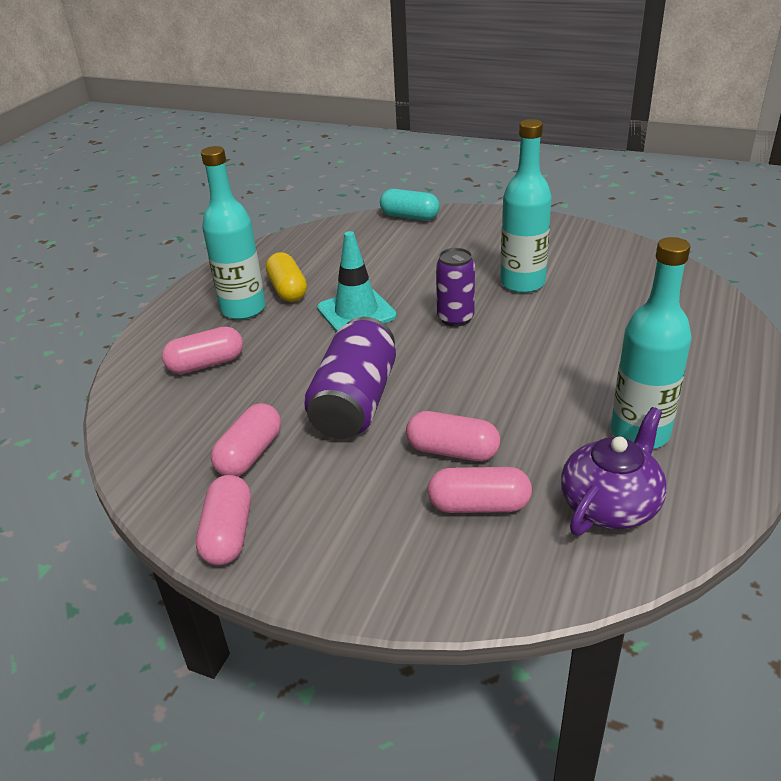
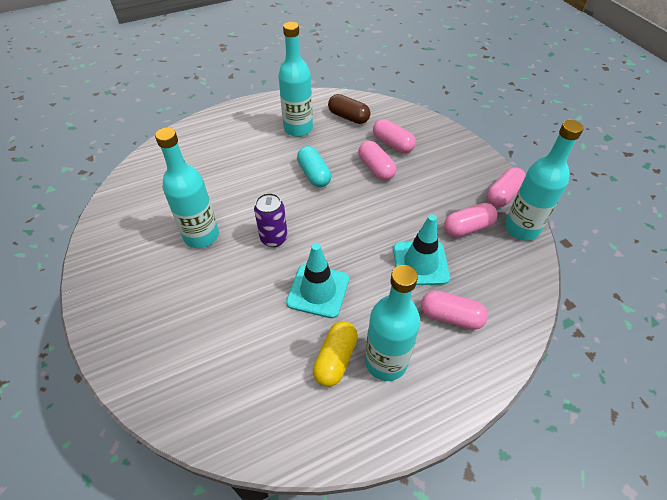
camera: 140 degrees left, 15 degrees up
(171, 499) = (521, 228): none -> turquoise bottle
(277, 385) = (420, 263): none -> turquoise traffic cone
(355, 402) = (390, 222): purple can -> none
(410, 217) = (140, 385): turquoise capsule -> turquoise capsule (314, 174)
(610, 505) = (348, 117): purple teapot -> brown capsule

